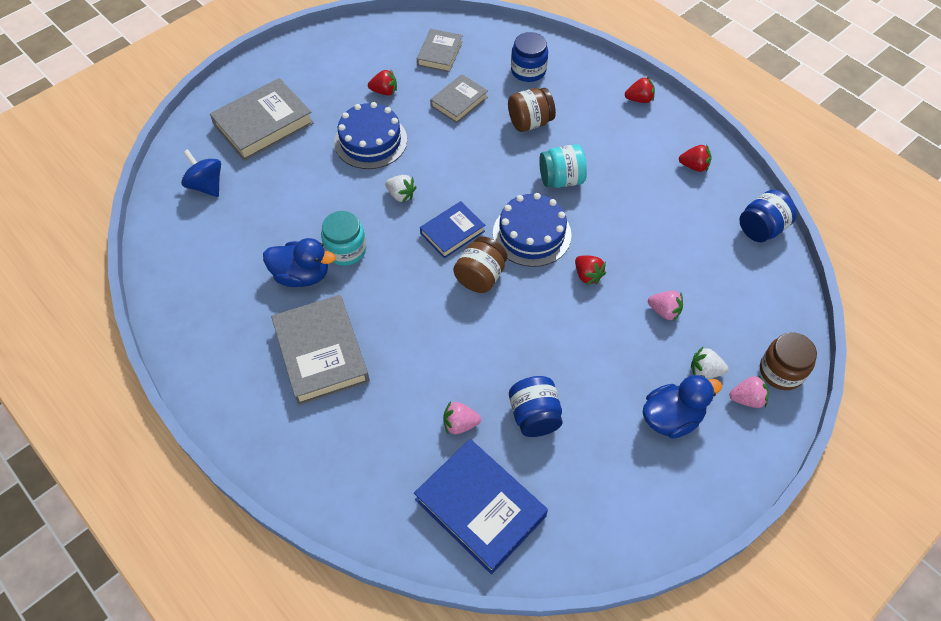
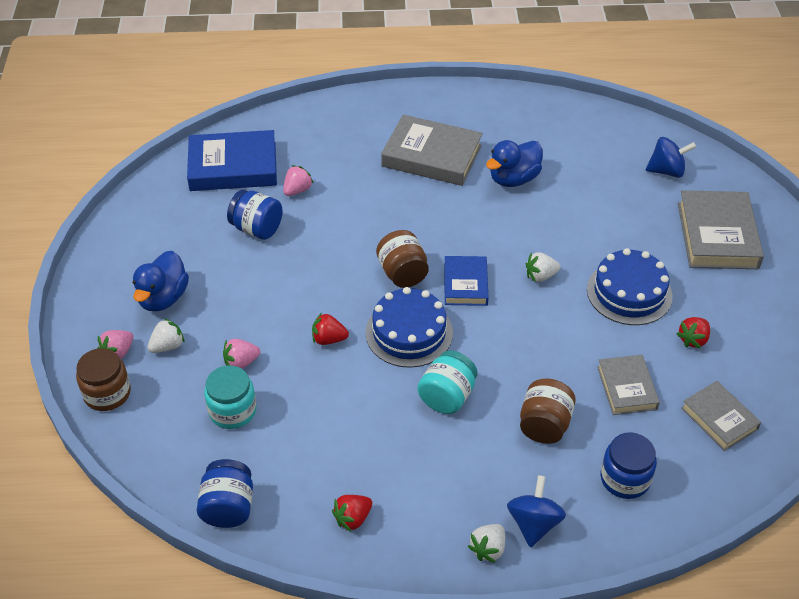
camera: 130 degrees right, 10 degrees down
(346, 250) = (514, 213): turquoise jar -> turquoise jar (232, 411)
(601, 91) = (534, 523): none -> blue spinning top
(639, 99) = (488, 549): red strawberry -> white strawberry

